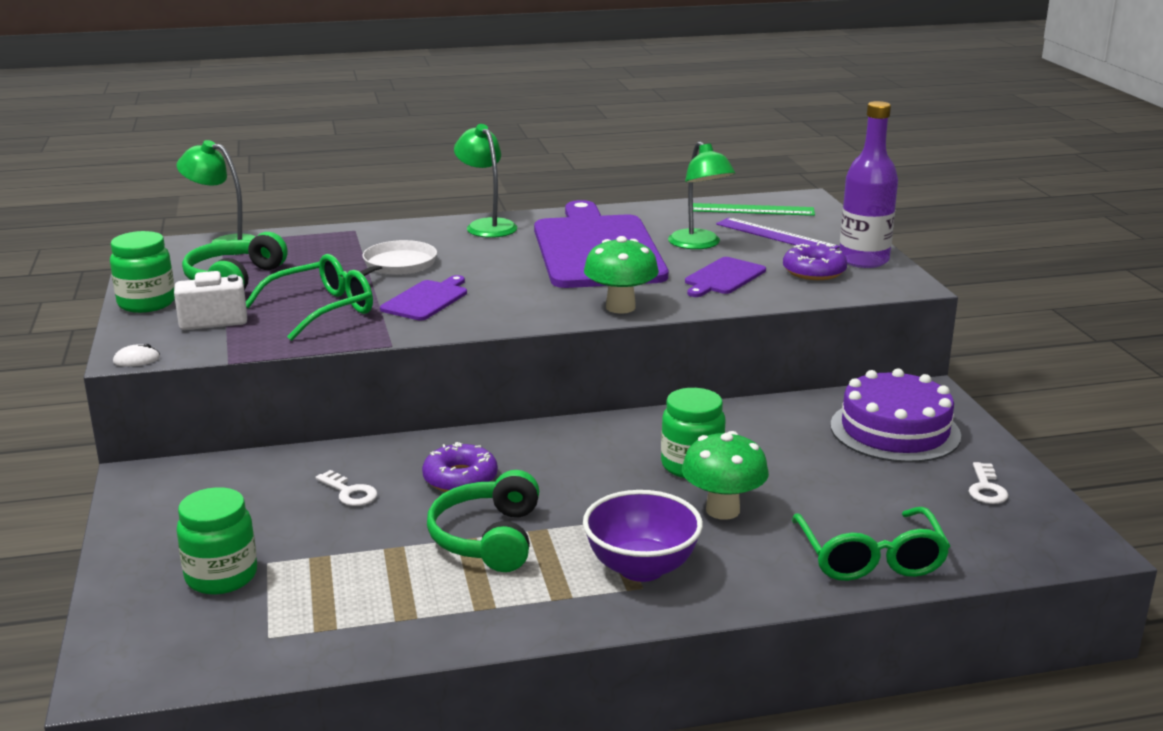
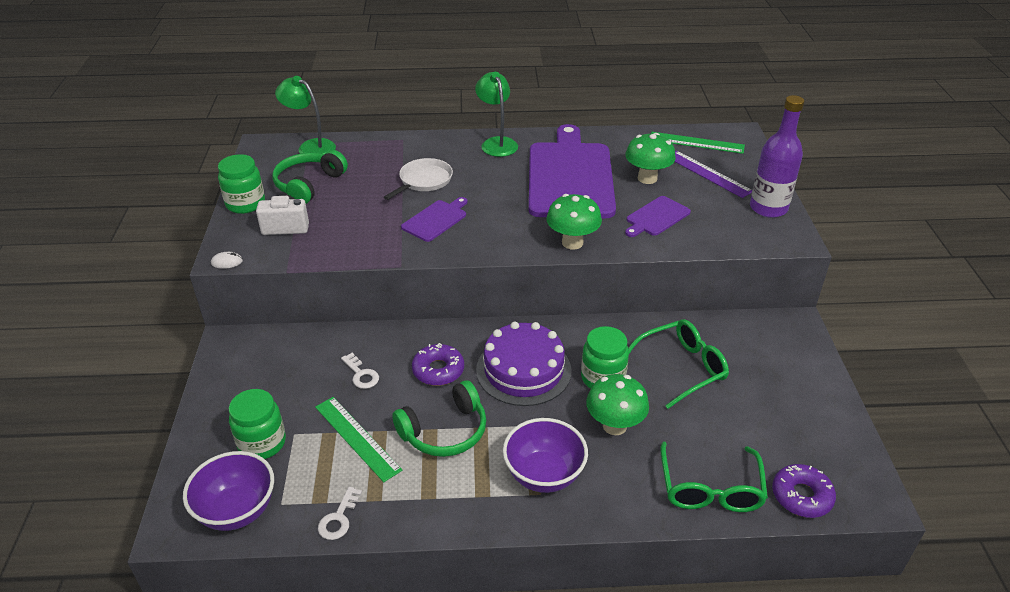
camera: 10 degrees right, 15 degrees up
(203, 651) = (237, 510): none -> purple bowl
(322, 310) = (362, 223): green glasses -> green glasses (682, 367)
(362, 557) = (357, 438): none -> green ruler
(488, 538) = (445, 431): green headphones -> green headphones turned 135 degrees counterclockwise
(699, 244) = (647, 178): green lamp -> green mushroom
(814, 271) = (726, 217): purple donut -> purple donut (801, 496)
(895, 430) = (761, 360): purple cake -> purple cake (523, 370)
(986, 488) = (815, 429): white key -> white key (339, 518)

